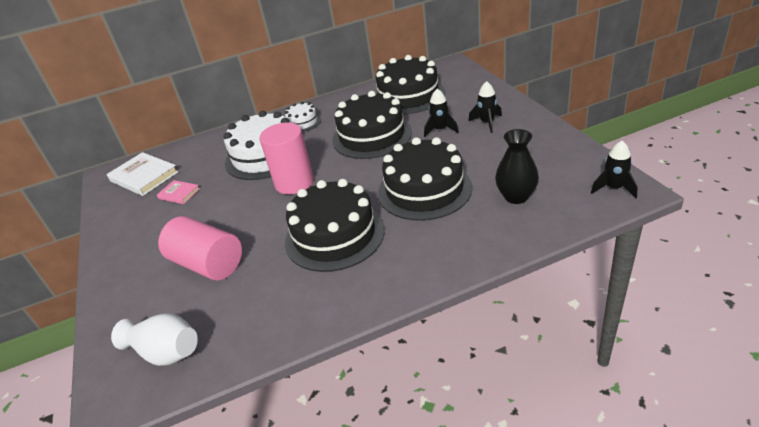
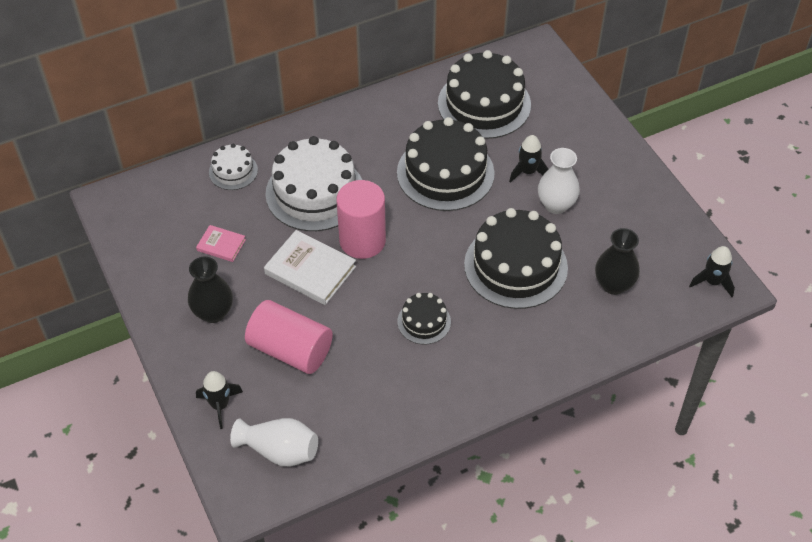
camera: 10 degrees left, 15 degrees up
(144, 176) = (163, 211): white book -> white book (310, 270)
(153, 240) = (213, 313): none -> black vase
(302, 122) = (351, 137): white cake -> white cake (233, 171)
(334, 235) = (424, 321): black cake -> black cake, size x0.50
(463, 147) = (556, 205): none -> white vase
(487, 123) = (583, 167): black rocket -> black rocket (220, 405)

